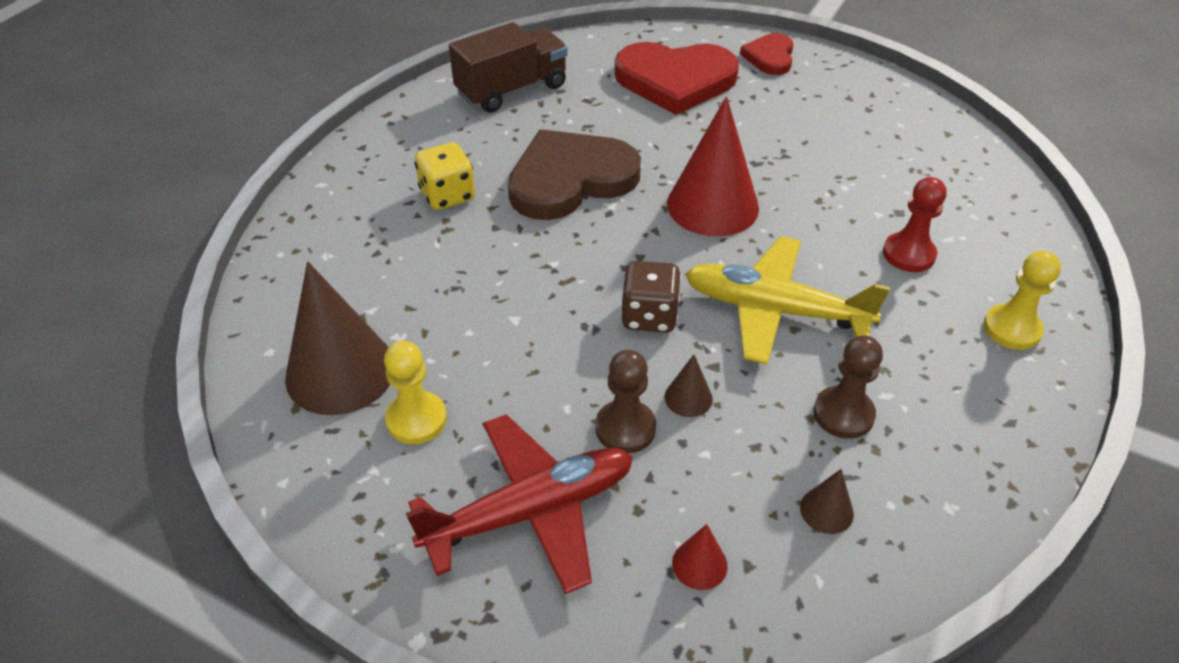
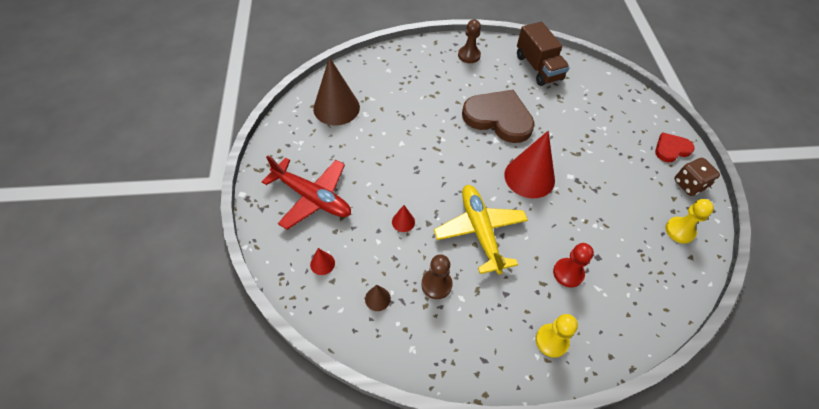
camera: 55 degrees right, 10 degrees up
(416, 419) = (330, 141): yellow pawn -> yellow pawn (679, 231)
(447, 195) = (451, 85): yellow dice -> none
(512, 90) = (538, 67): brown truck -> brown truck turned 45 degrees clockwise
(625, 428) = (371, 207): brown pawn -> brown pawn (469, 55)
(649, 316) = (438, 186): brown dice -> brown dice (689, 184)
(675, 80) = (608, 120): red heart -> none
(688, 398) = (403, 222): brown cone -> red cone

